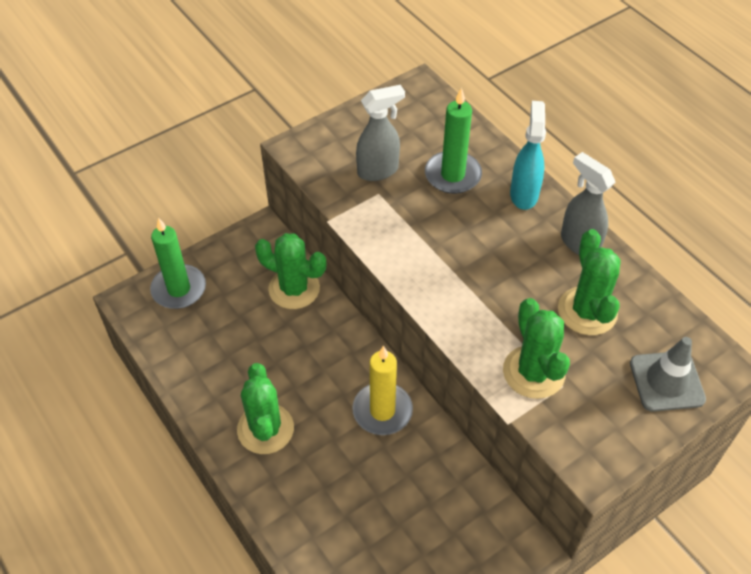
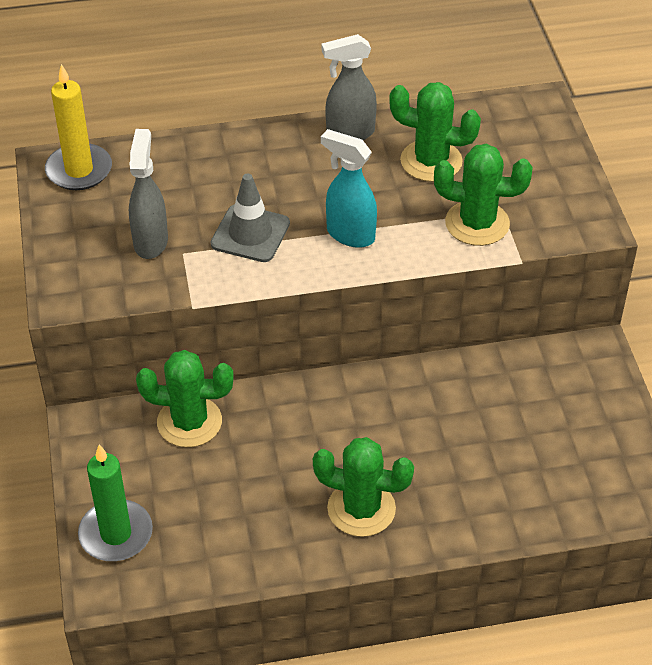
camera: 65 degrees left, 5 degrees down
(294, 289) = (189, 422): green cactus -> green cactus turned 45 degrees clockwise
(382, 411) = (394, 401): yellow candle -> yellow candle (79, 170)
(452, 175) = (200, 187): green candle -> none
(524, 194) = (263, 146): turquoise spray bottle -> turquoise spray bottle (350, 234)
(666, 381) = (533, 144): grey traffic cone -> grey traffic cone (250, 234)

